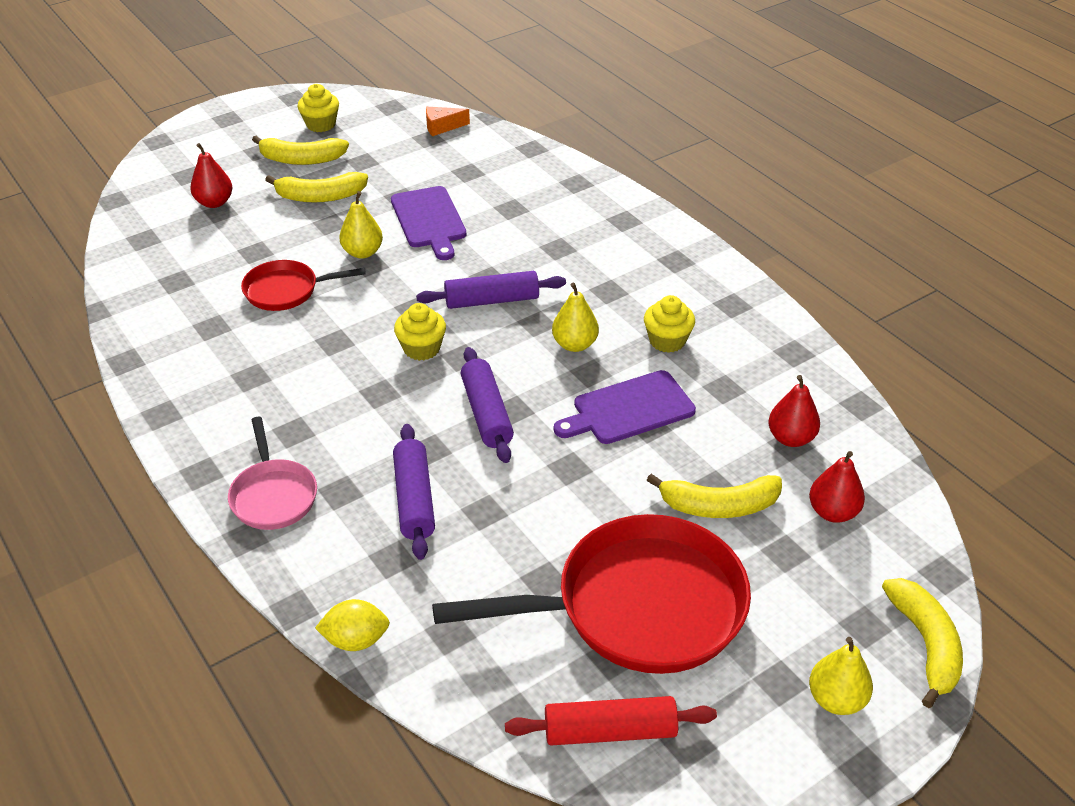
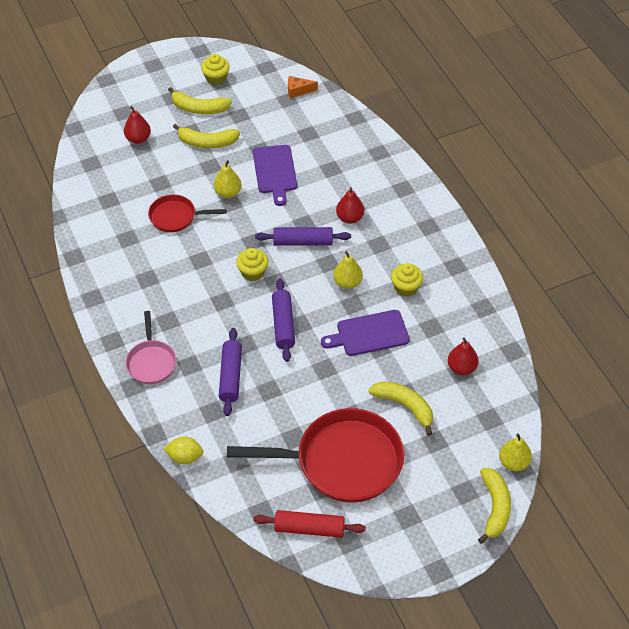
camera: 10 degrees right, 10 degrees up
(719, 506) = (405, 406): yellow banana -> yellow banana turned 150 degrees counterclockwise
(833, 512) = (470, 420): red pear -> red pear (349, 218)
(836, 699) = (434, 530): yellow pear -> yellow pear (513, 462)

